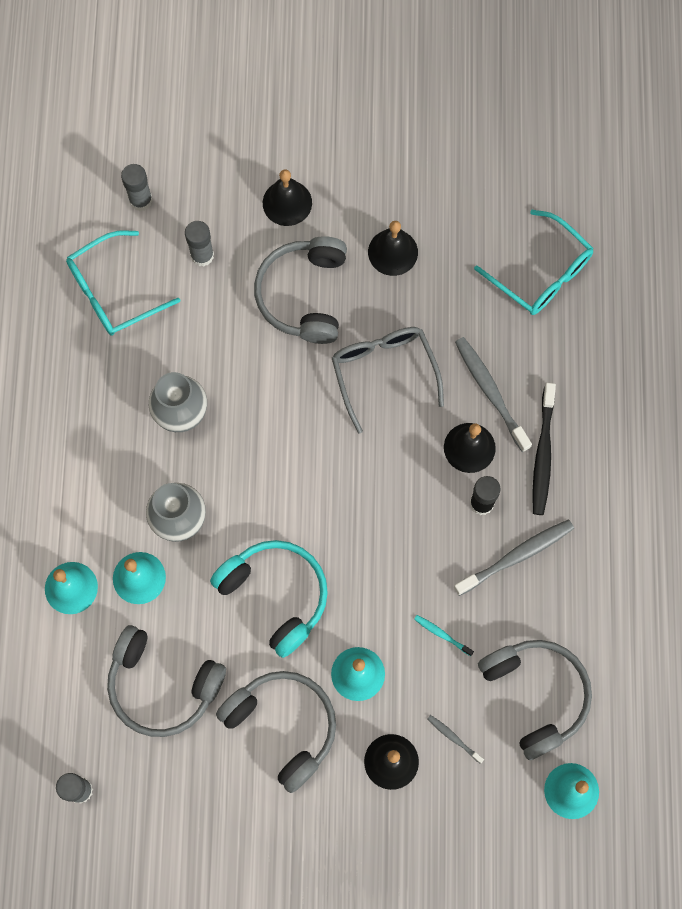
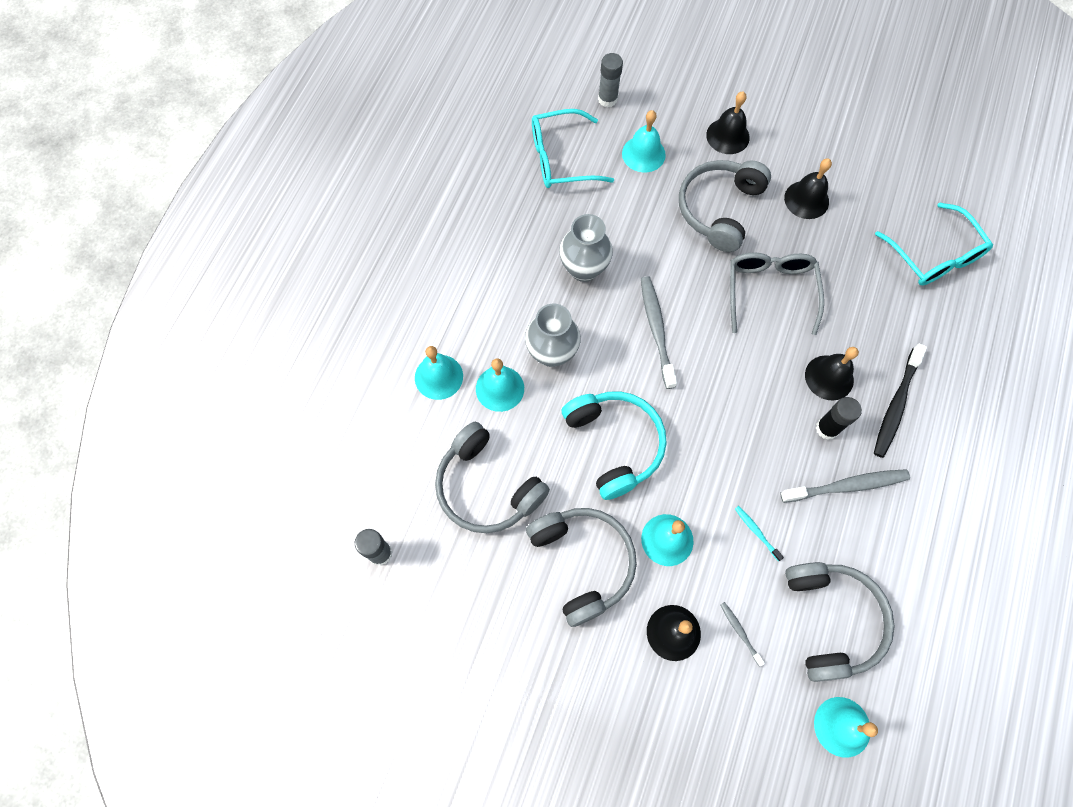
camera: 20 degrees right, 5 degrees down
(202, 255) = (643, 154): grey glue stick -> turquoise bell
(491, 393) = (861, 338): grey toothbrush -> grey toothbrush (656, 330)

